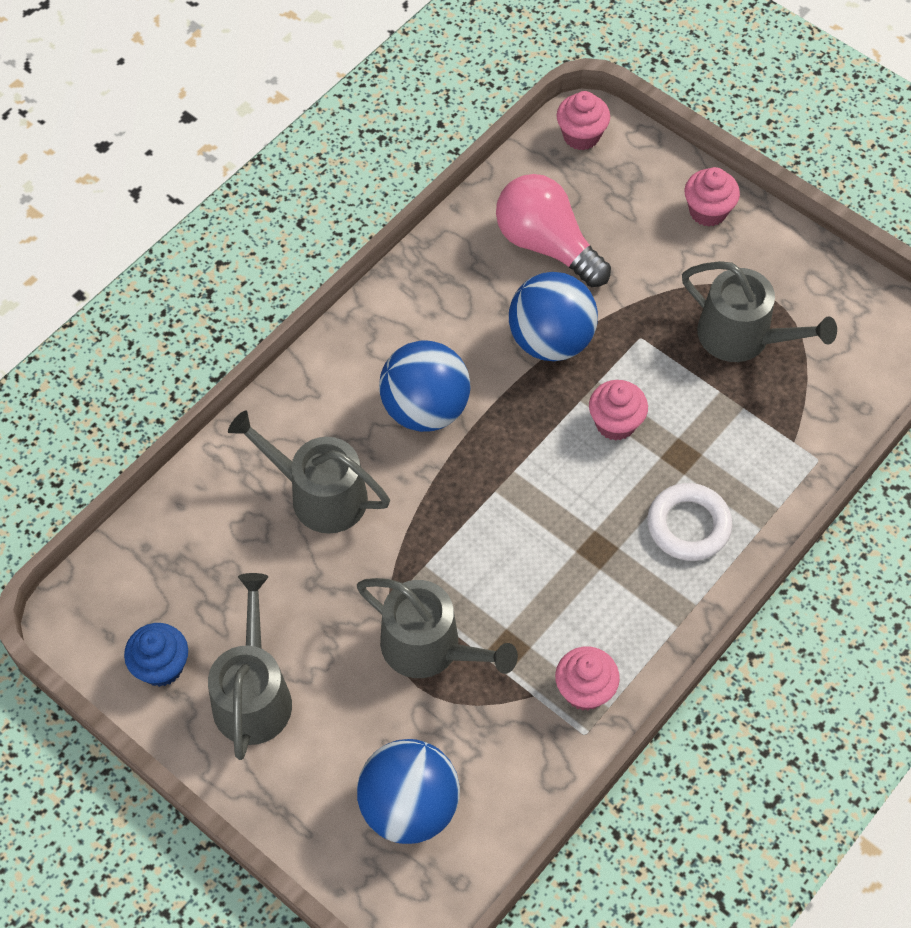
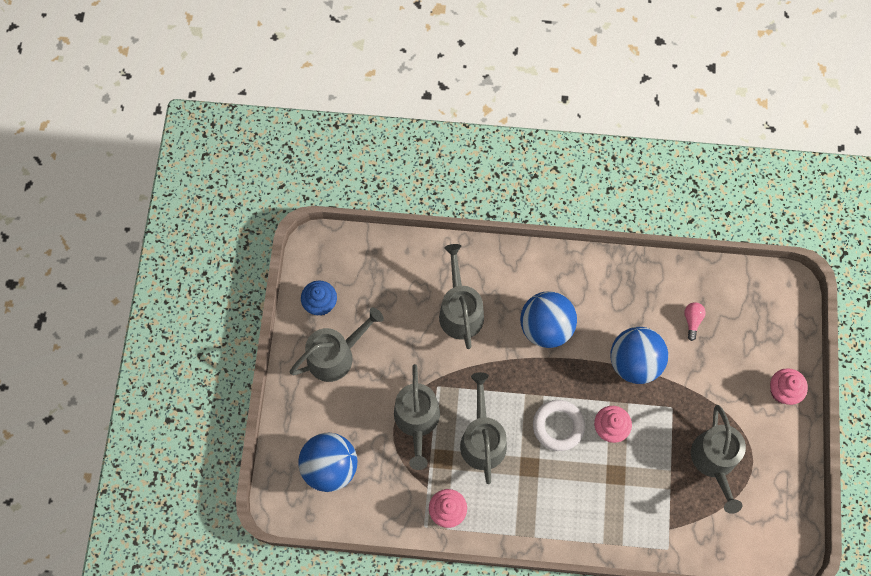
camera: 55 degrees right, 10 degrees up
(518, 582) = (482, 439): none -> grey watering can
(546, 245) = (692, 321): pink light bulb -> pink light bulb, size x0.43
(581, 136) = (778, 291): pink cupcake -> none
(688, 525) = (577, 504): white ring -> white ring (558, 426)

